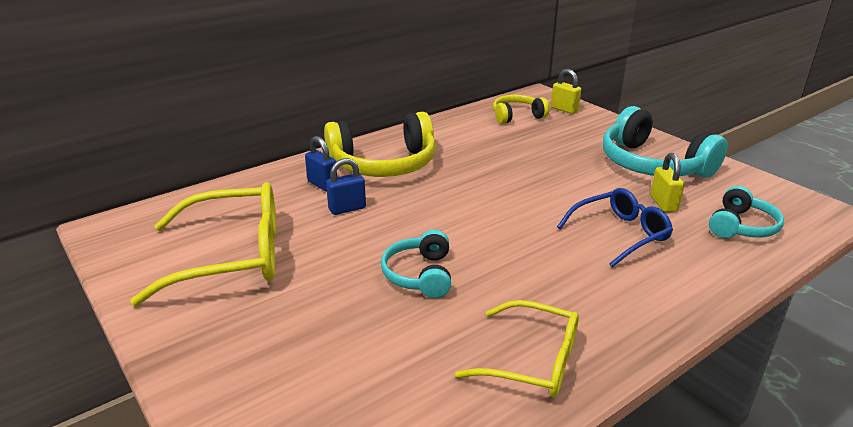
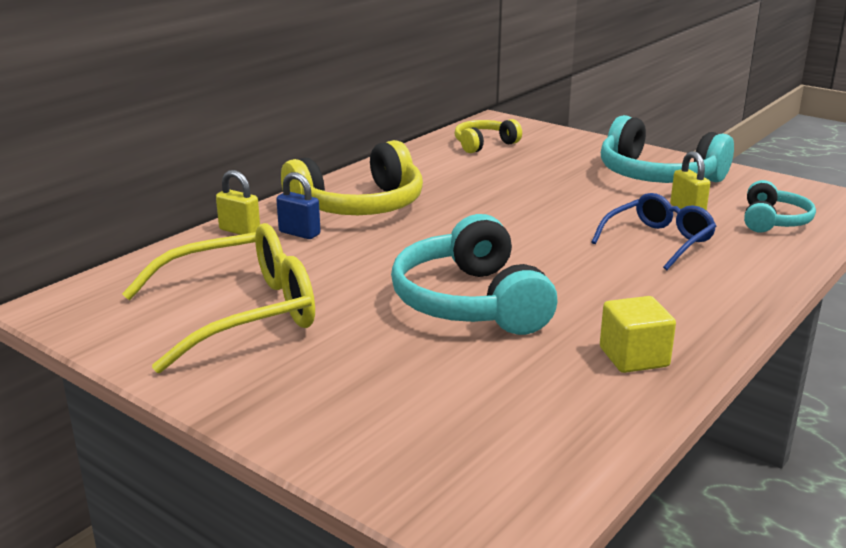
camera: 15 degrees left, 5 degrees down
(347, 208) = (346, 253): blue padlock -> none
(420, 275) = (470, 302): turquoise headphones -> turquoise headphones, size x1.79
(533, 361) = (634, 357): yellow glasses -> yellow cube
(564, 109) = (533, 133): yellow padlock -> yellow padlock (240, 231)

